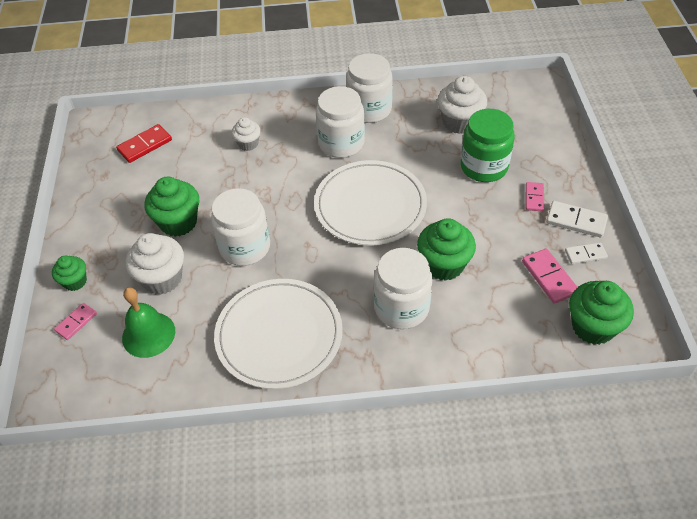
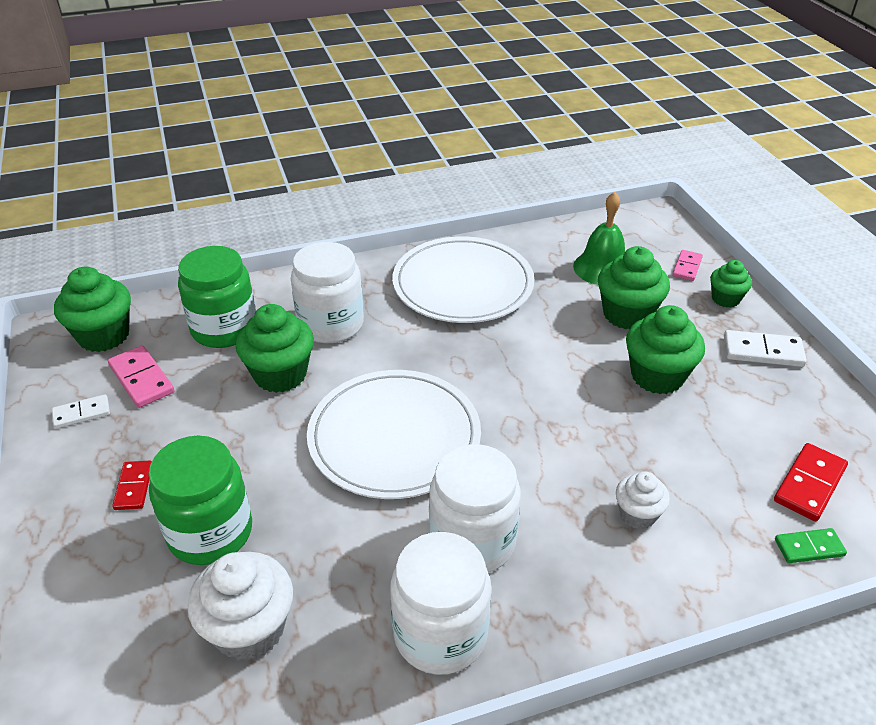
camera: 165 degrees right, 10 degrees down
(162, 279) = (627, 314): white cupcake -> green cupcake
(173, 118) = (809, 547): none -> green domino
(245, 247) = (548, 359): white jar -> none
(490, 318) = (224, 329): none -> green jar
(534, 198) = (133, 487): pink domino -> red domino
(576, 221) = (78, 458): white domino -> white domino (762, 351)

